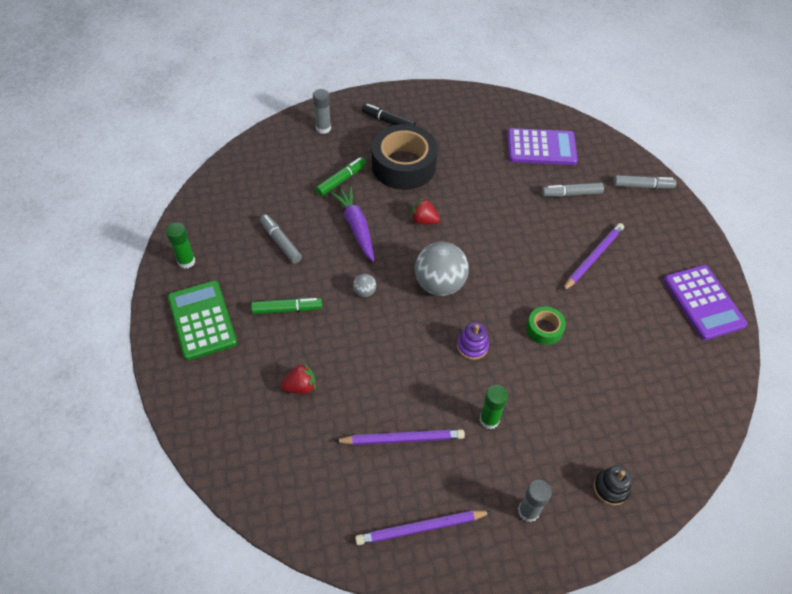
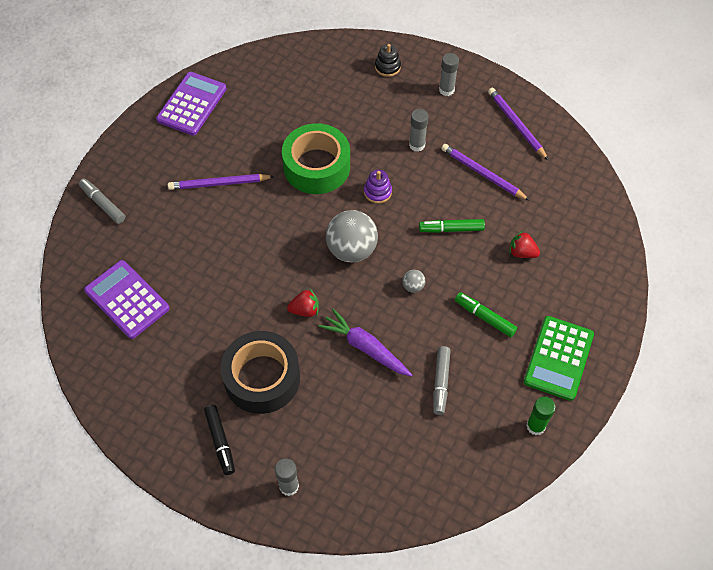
camera: 135 degrees left, 5 degrees up
(341, 180) = (332, 406): green marker -> green marker (451, 229)
(356, 227) = (365, 347): purple carrot -> purple carrot turned 105 degrees clockwise
(421, 528) = (516, 125): purple pencil -> purple pencil turned 150 degrees counterclockwise
(424, 220) = (305, 310): red strawberry -> red strawberry turned 75 degrees counterclockwise
(489, 420) = (417, 145): green glue stick -> grey glue stick
(544, 329) = (316, 166): green tape -> green tape, size x2.07
(571, 194) = (164, 241): grey marker -> none

